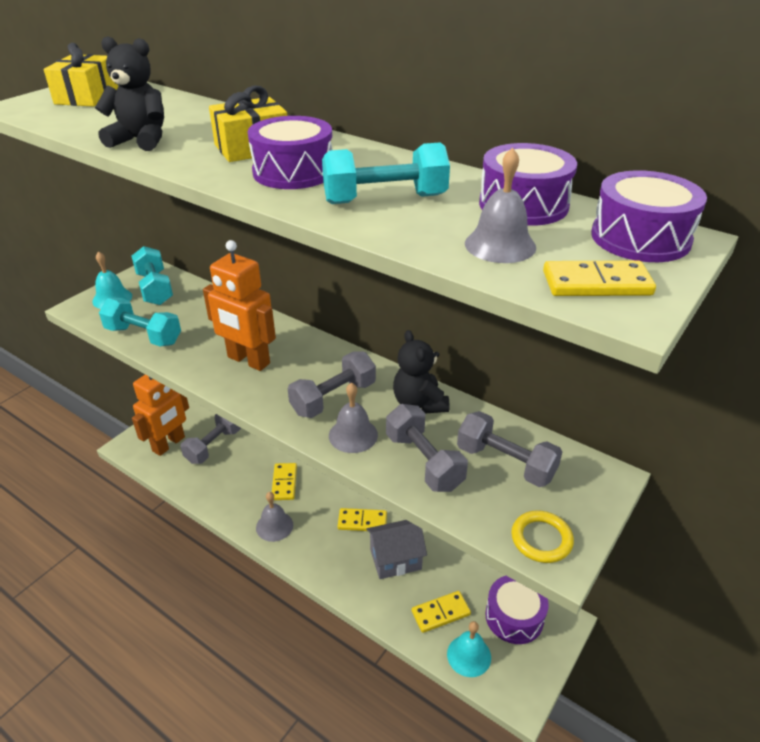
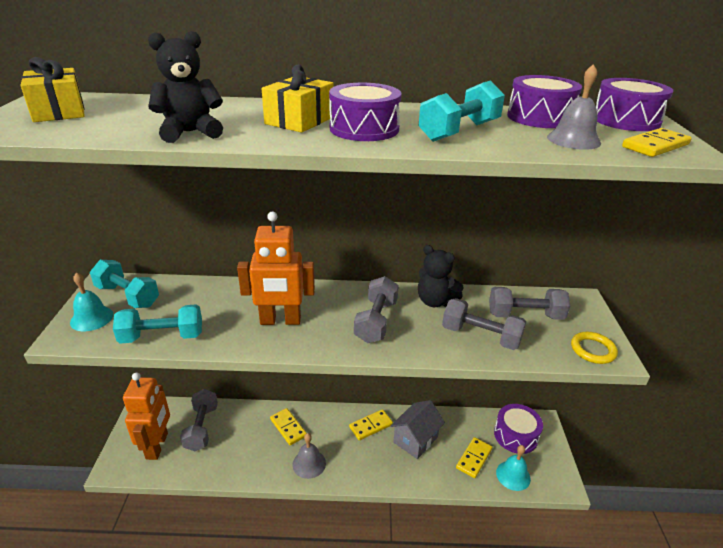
camera: 35 degrees left, 5 degrees down
(353, 435) = (418, 340): grey bell -> none

